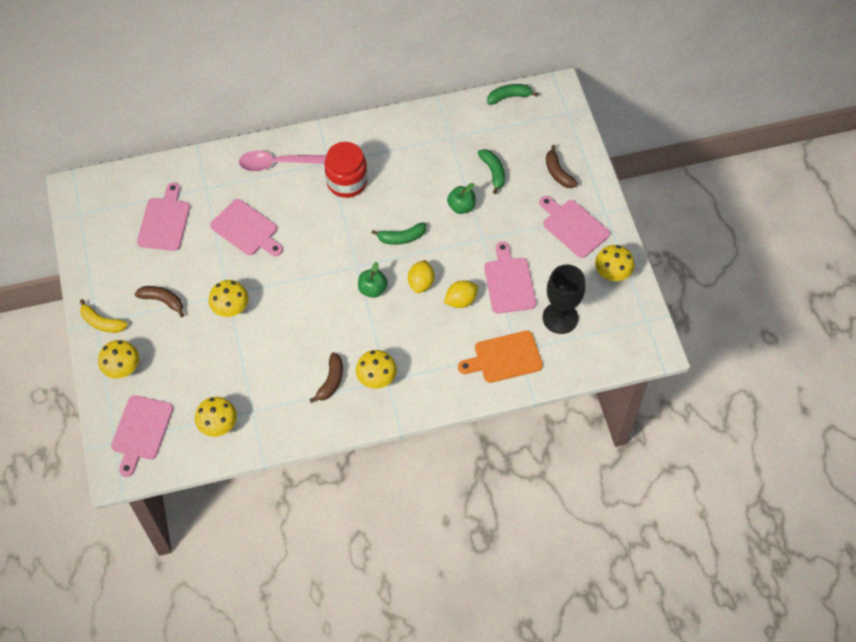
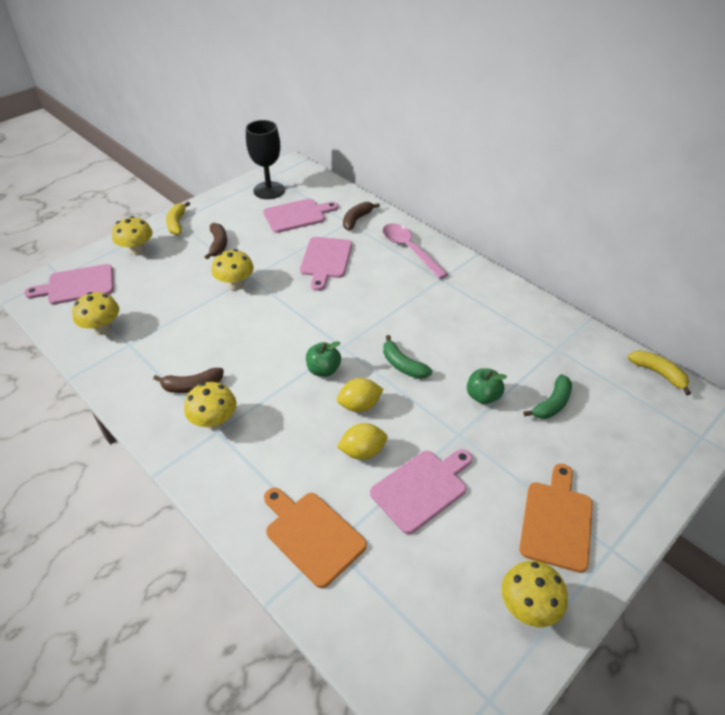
camera: 60 degrees right, 15 degrees down
(347, 182) = (431, 299): red jar -> none
(460, 300) = (362, 451): yellow lemon -> yellow lemon turned 45 degrees counterclockwise
(509, 97) = (658, 373): green banana -> yellow banana
(558, 173) = (614, 466): brown banana -> brown banana (357, 219)
(560, 318) = (412, 573): black goblet -> black goblet (269, 190)
(573, 226) = (557, 521): pink cutting board -> orange cutting board

